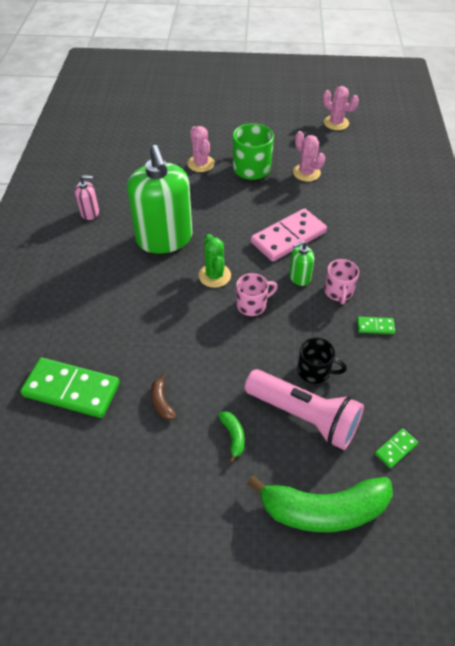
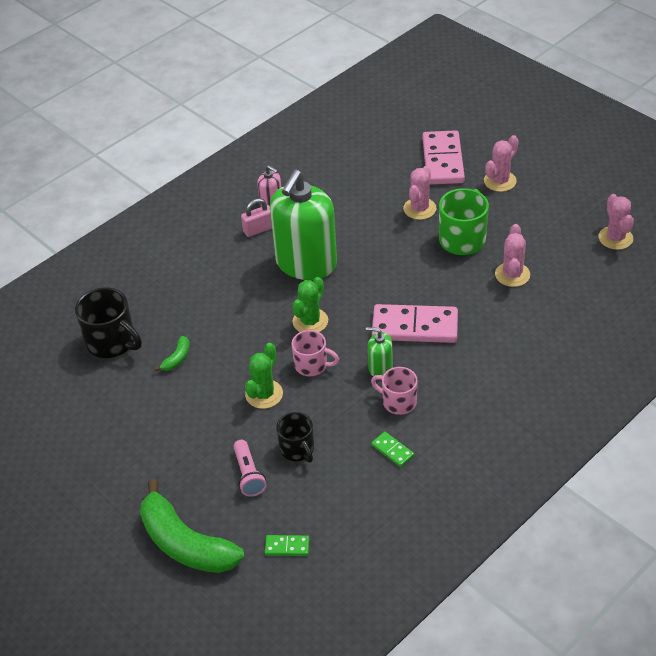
camera: 45 degrees right, 5 degrees down
(71, 390) = (112, 342): green domino -> black mug
(100, 235) = (259, 229): none -> pink padlock
(162, 402) = (161, 393): brown banana -> none
(180, 128) = (443, 160): none -> pink domino
(231, 124) = (500, 181): none -> pink cactus
(233, 436) = (182, 451): green banana -> green banana (177, 358)
(243, 348) = (264, 394): none -> green cactus
(304, 416) = (248, 475): pink flashlight -> pink flashlight, size x0.53
(338, 292) = (398, 402): pink mug -> pink mug turned 75 degrees clockwise

